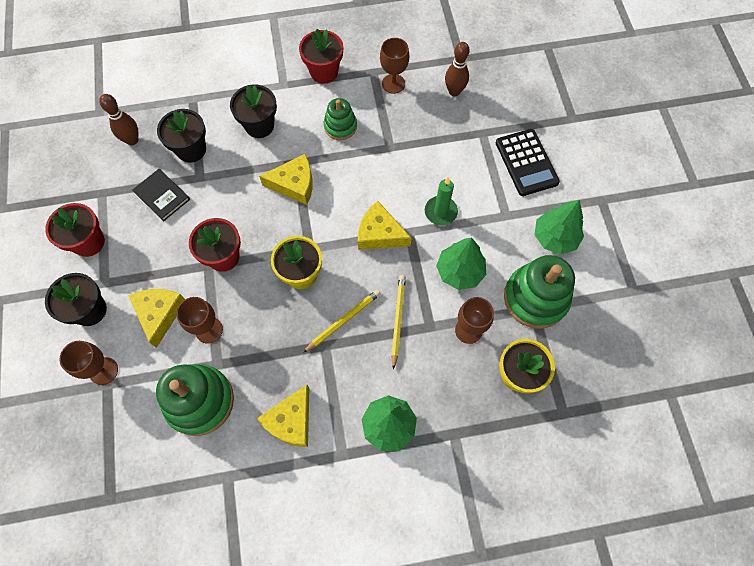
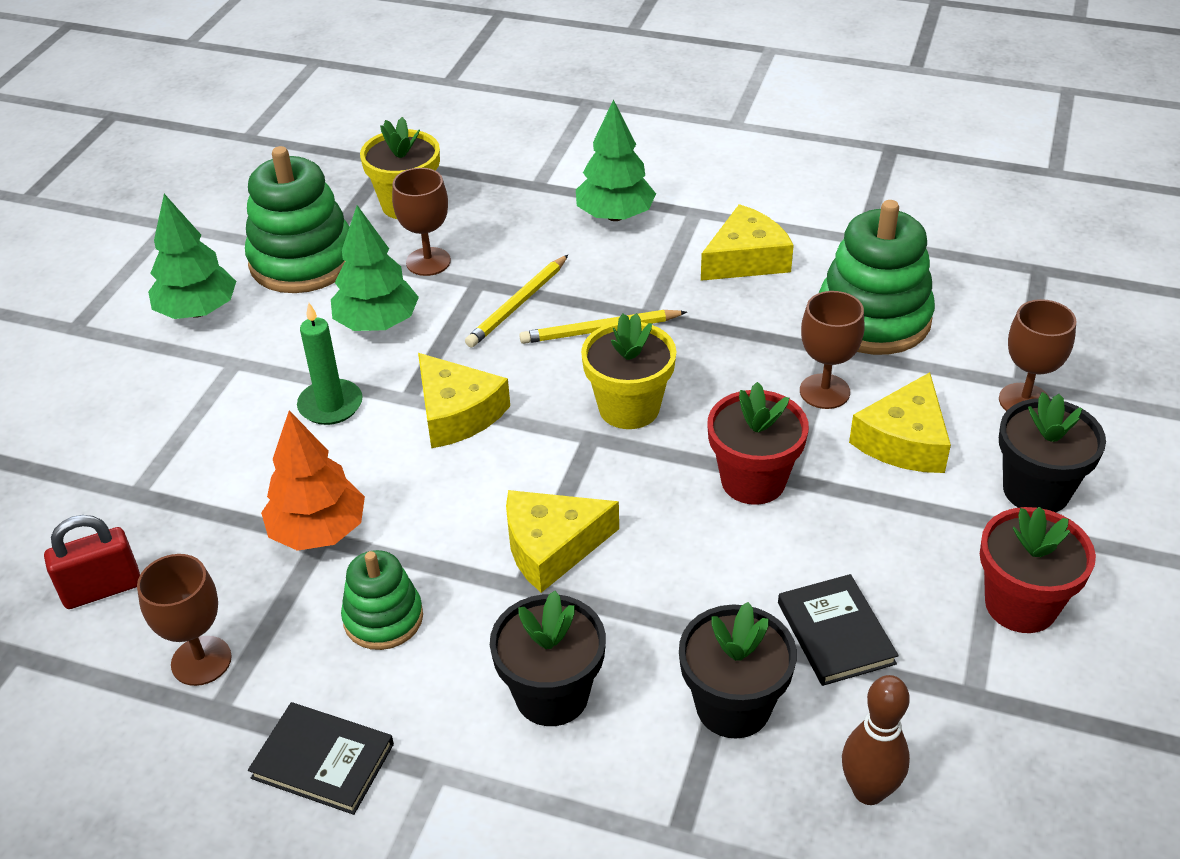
camera: 150 degrees left, 25 degrees down
(294, 184) = (552, 547): yellow cheese -> yellow cheese turned 45 degrees counterclockwise
(324, 72) = (323, 761): red flower pot -> black book
(394, 149) = (318, 531): none -> orange tree
(454, 91) = (102, 589): brown bowling pin -> red padlock
(526, 162) = (119, 418): black calculator -> none

